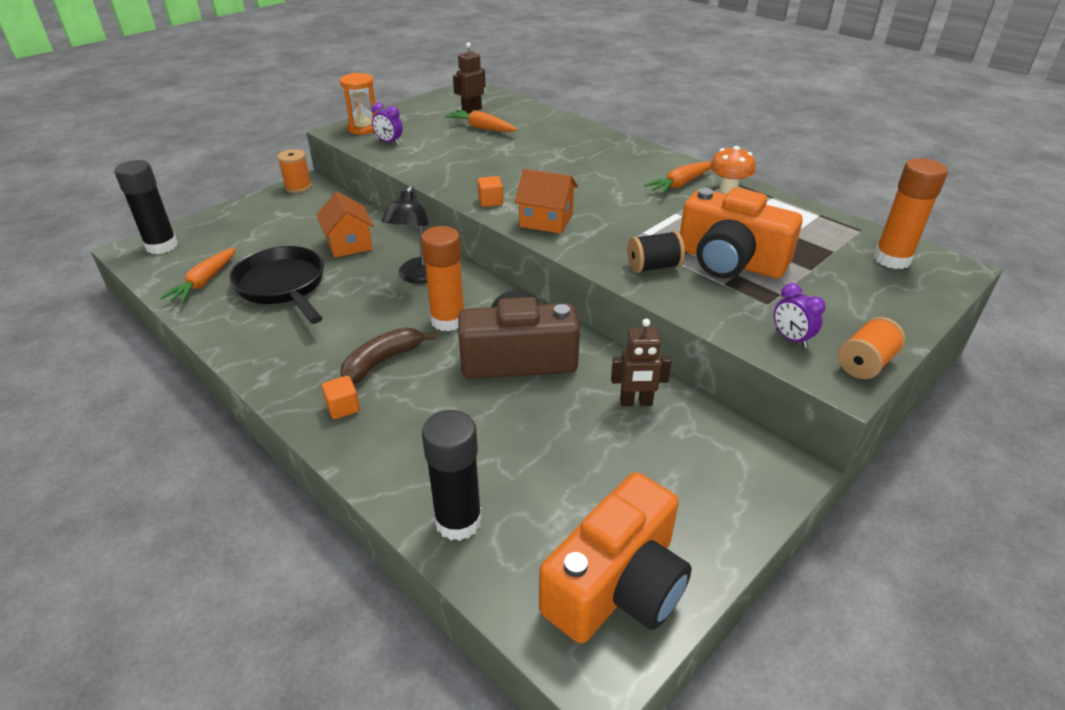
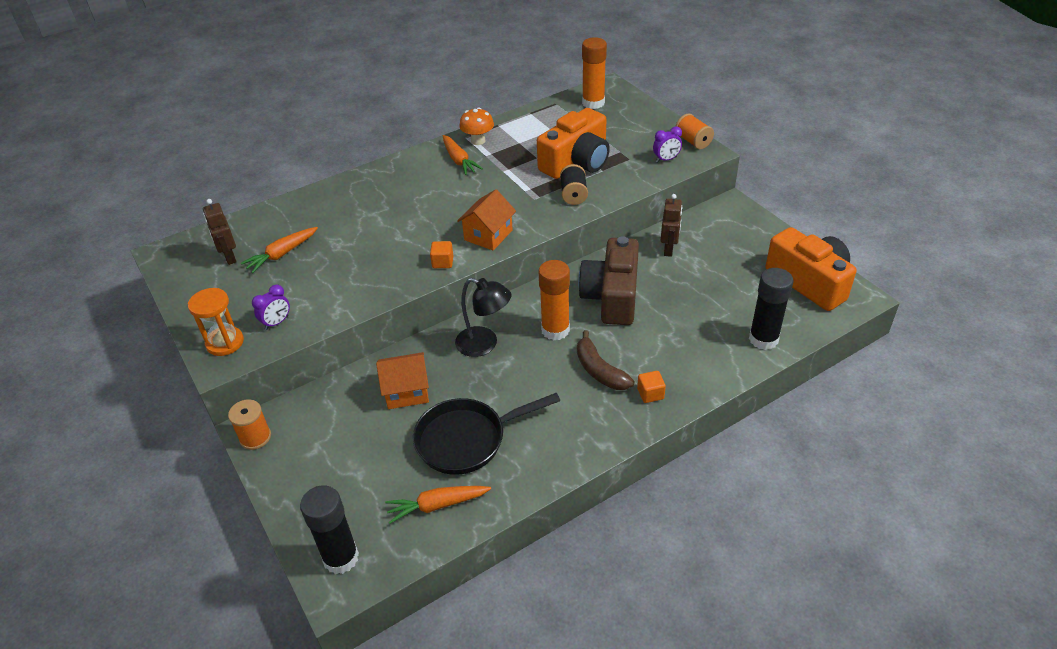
camera: 75 degrees left, 5 degrees up
(204, 282) = (437, 505): orange carrot -> orange carrot turned 135 degrees clockwise

